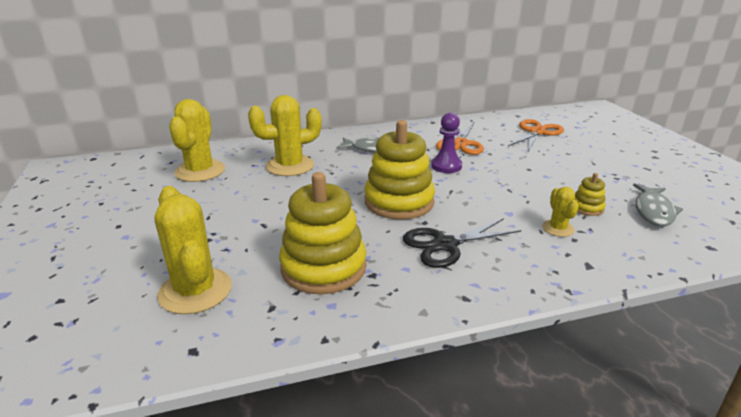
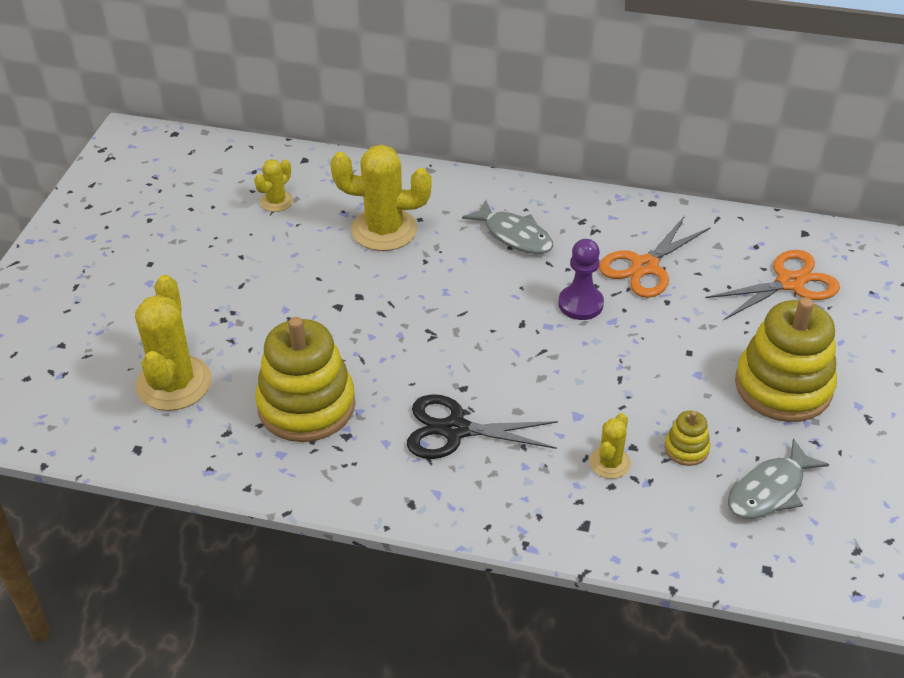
camera: 30 degrees right, 15 degrees up
(200, 171) = (276, 201): yellow cactus -> yellow cactus, size x0.52
(399, 202) = (462, 344): yellow stacking toy -> yellow stacking toy (783, 386)

